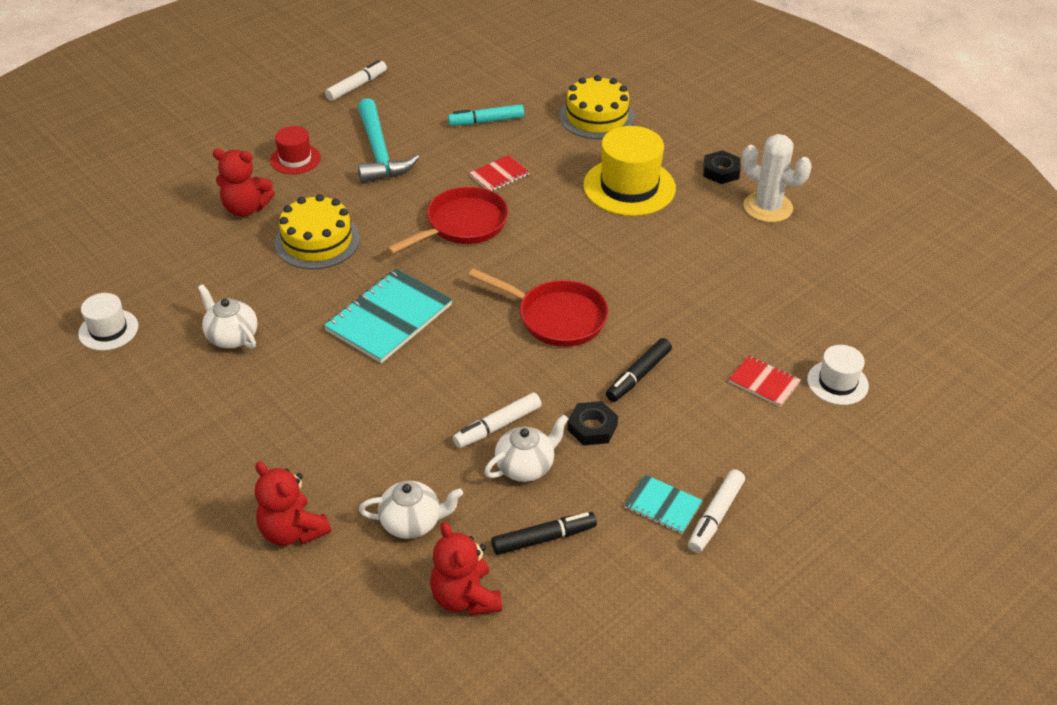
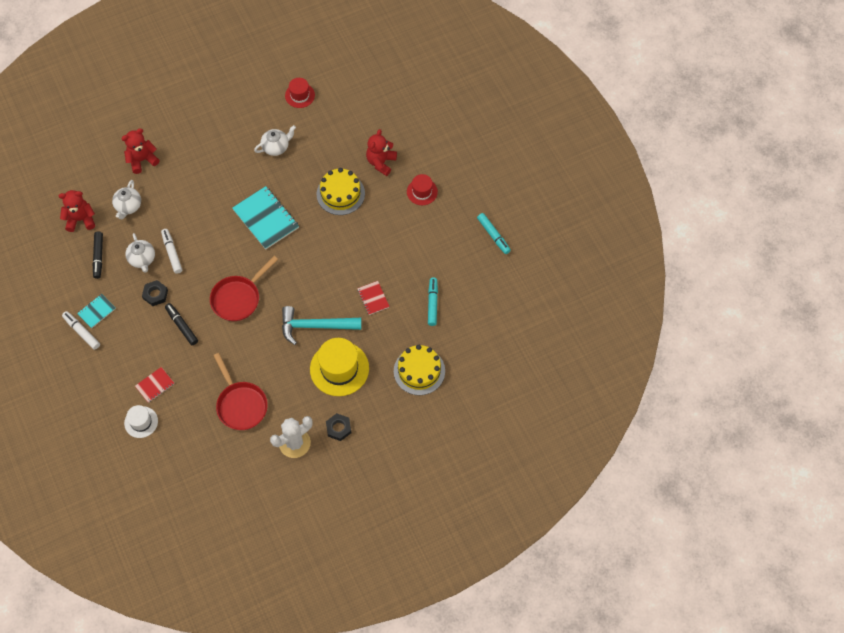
camera: 105 degrees right, 20 degrees up
(108, 330) = (300, 95): white hat -> red hat
(357, 86) = (493, 235): white marker -> turquoise marker
(379, 153) = (415, 237): turquoise hammer -> turquoise hammer (315, 326)
(462, 225) = (331, 268): red pan -> red pan (241, 405)

